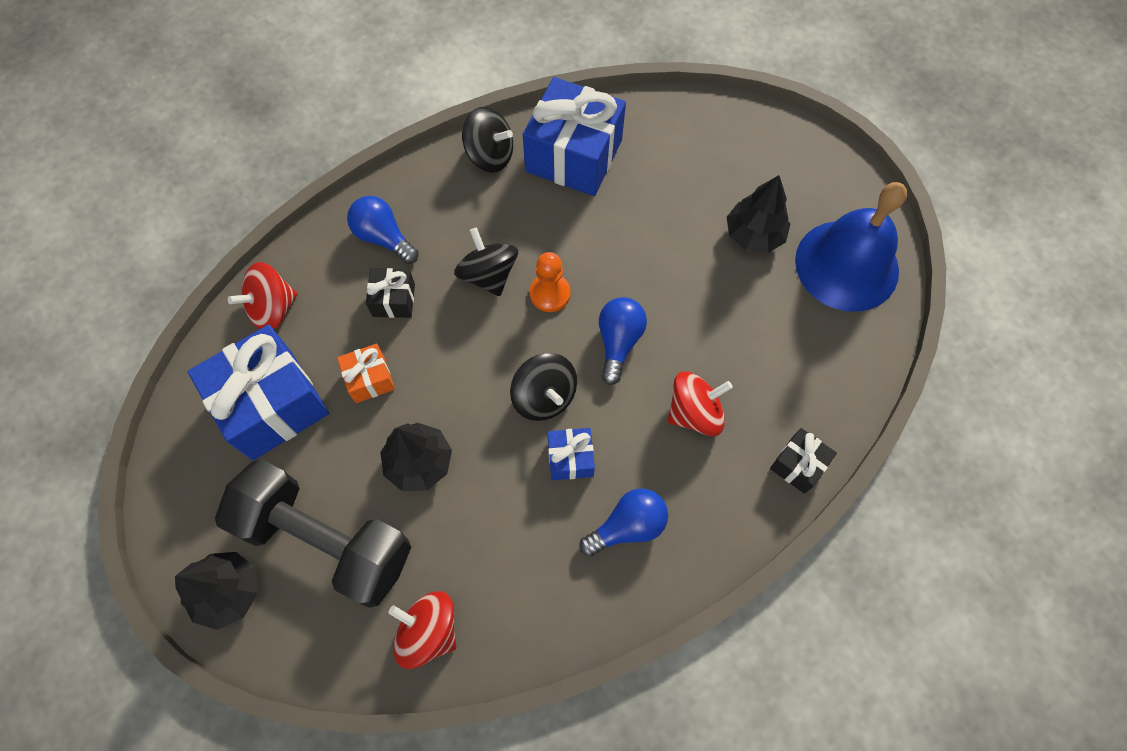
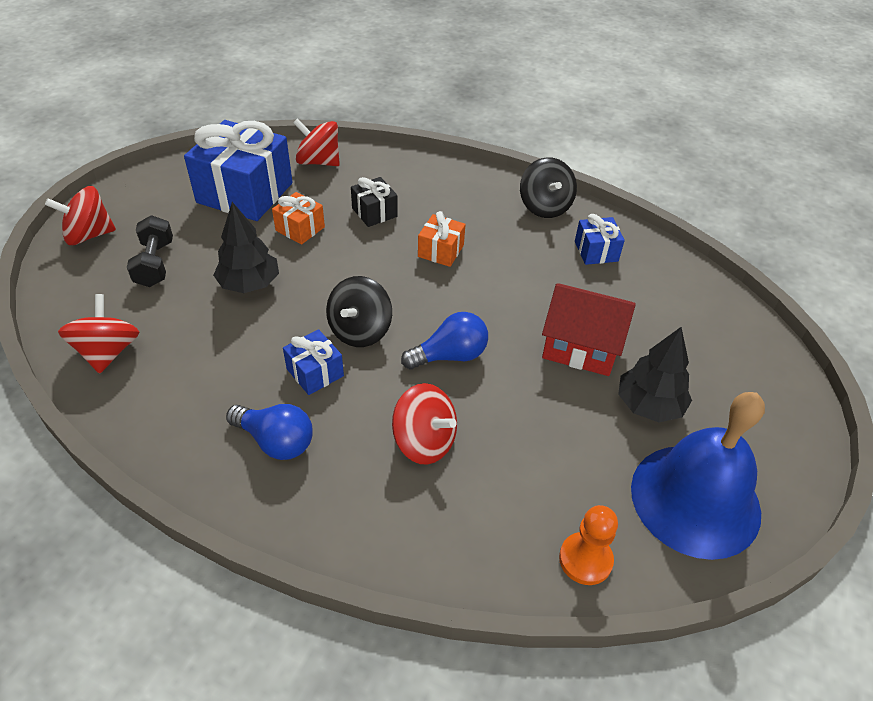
camera: 55 degrees right, 20 degrees down
(229, 592) = (89, 235): black tree -> red spinning top
(326, 540) = (155, 264): black dumbbell -> black dumbbell, size x0.50
(384, 237) = (421, 185): blue light bulb -> none
(488, 275) = (441, 251): black spinning top -> orange gift
(550, 294) = (456, 293): orange pawn -> orange pawn (585, 559)
(574, 156) = (596, 251): blue gift -> blue gift, size x0.48
(669, 240) = (581, 346): none -> red house
(798, 465) = (432, 556): black gift -> none

